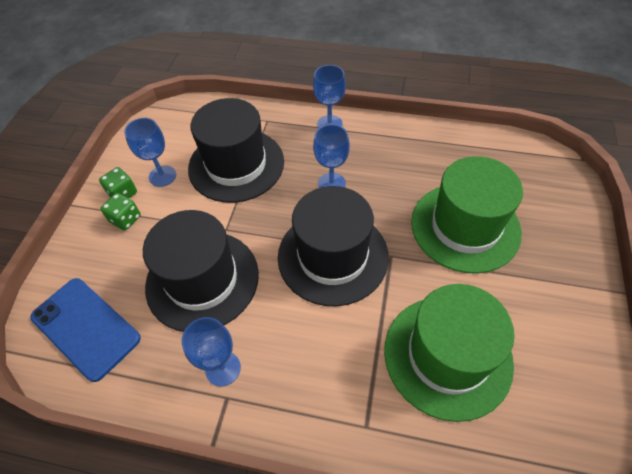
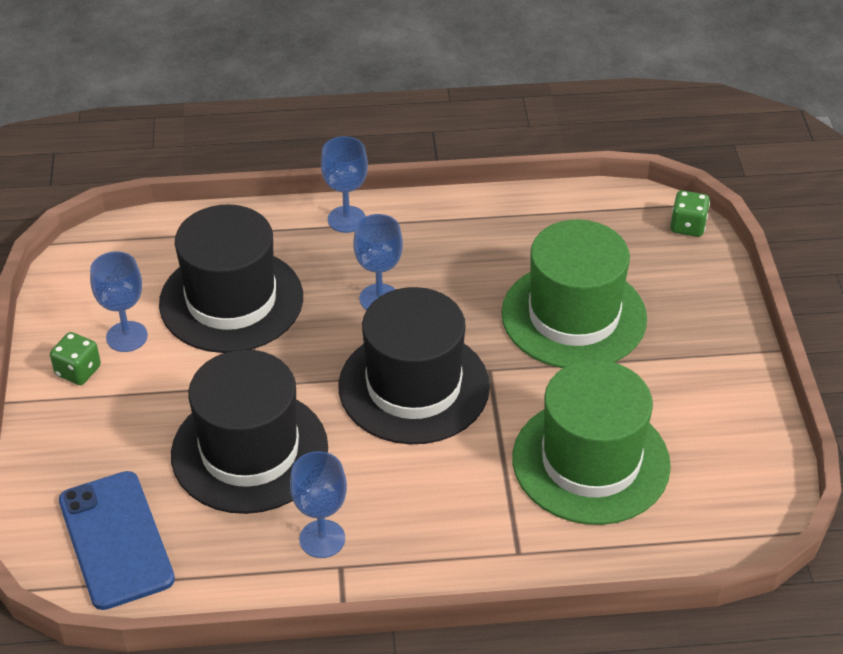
camera: 20 degrees left, 10 degrees down
(85, 328) = (115, 540): blue phone -> blue phone turned 45 degrees clockwise
(125, 219) = (101, 403): green dice -> green dice (687, 226)

